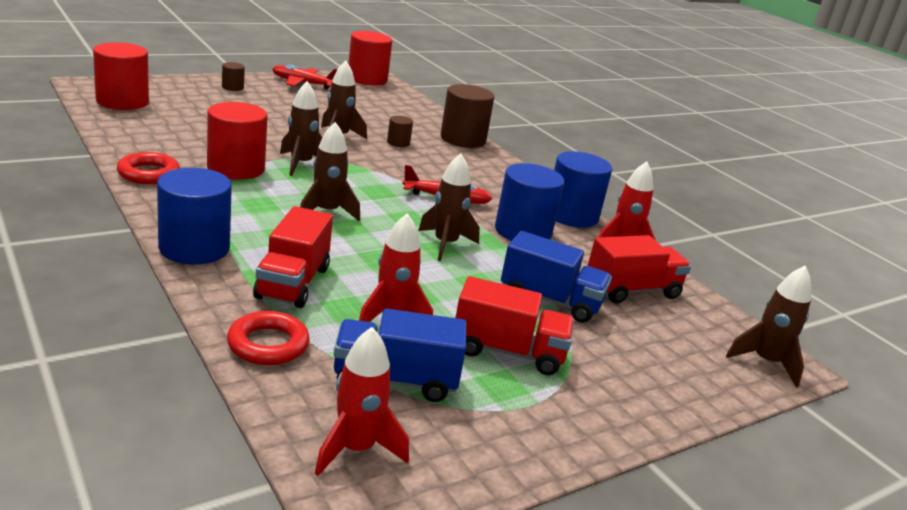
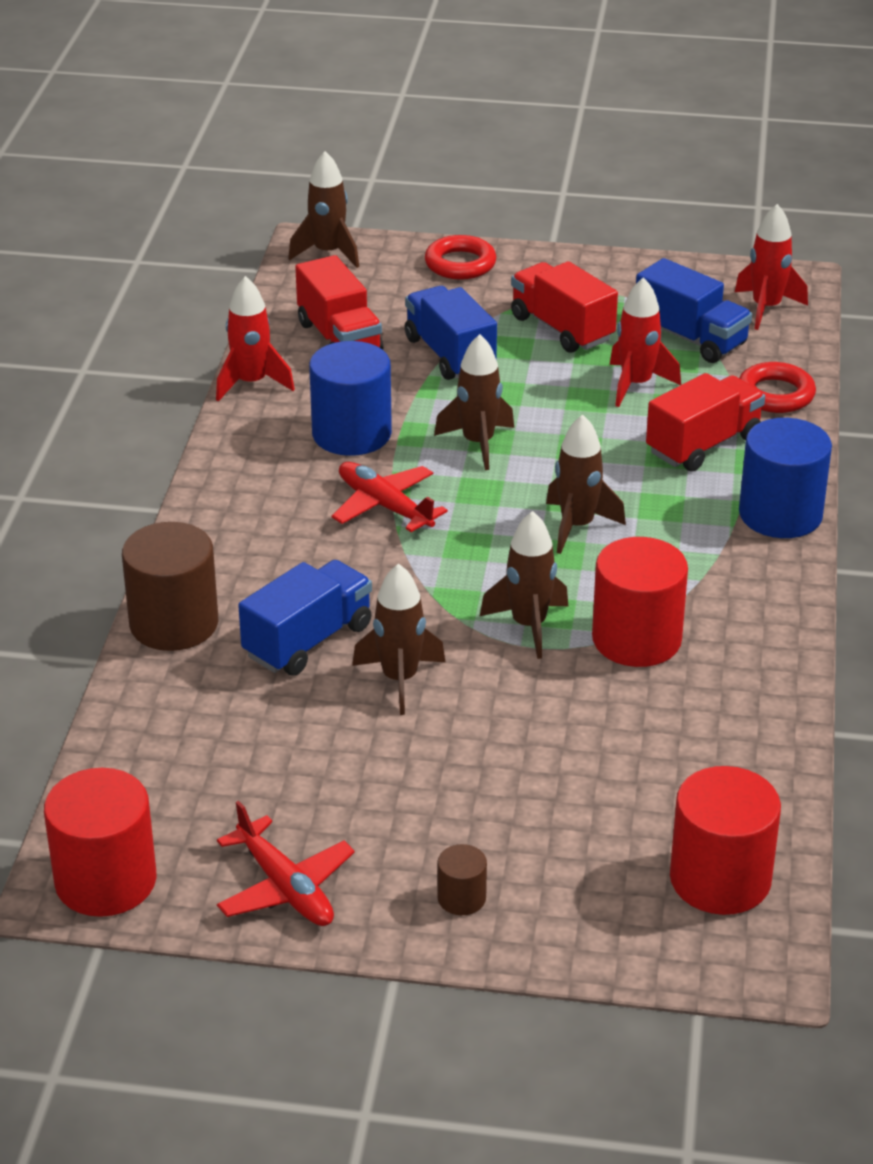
camera: 135 degrees left, 10 degrees up
(148, 174) = (770, 656): red ring -> red ring (460, 264)
(398, 143) = (308, 641): brown cylinder -> blue truck
(571, 215) = (243, 438): blue cylinder -> none
(632, 290) = (339, 338): red truck -> red truck turned 135 degrees counterclockwise

